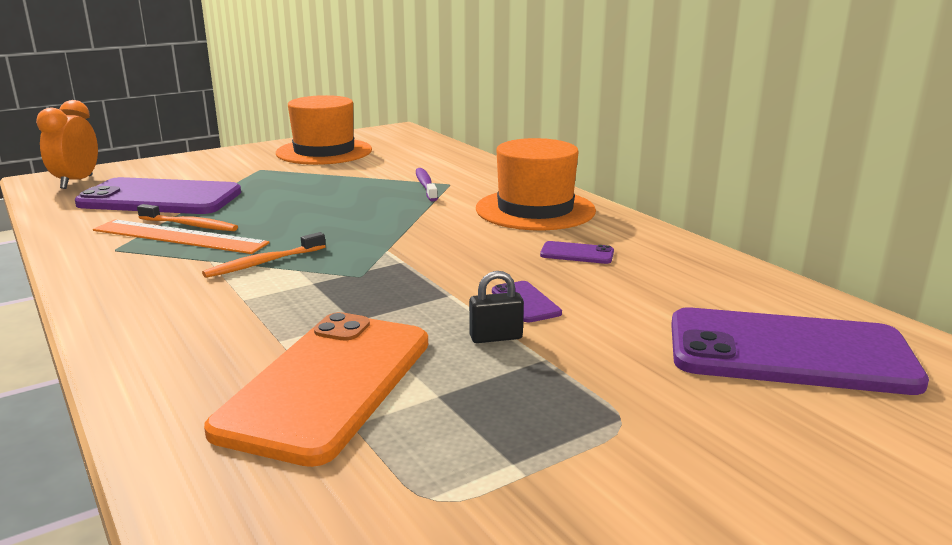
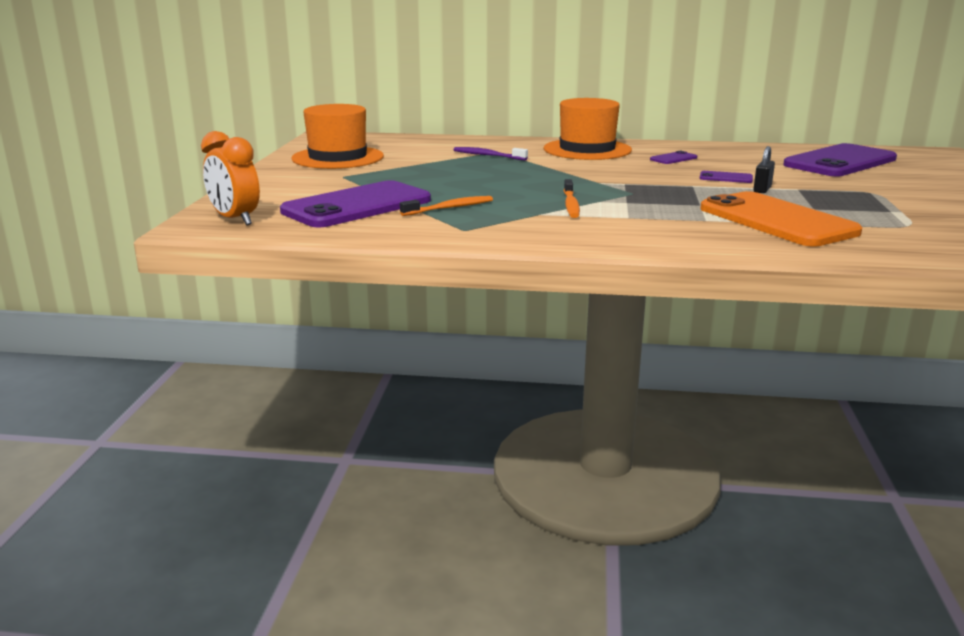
camera: 50 degrees left, 0 degrees up
(179, 237) = (472, 213): orange ruler -> none

